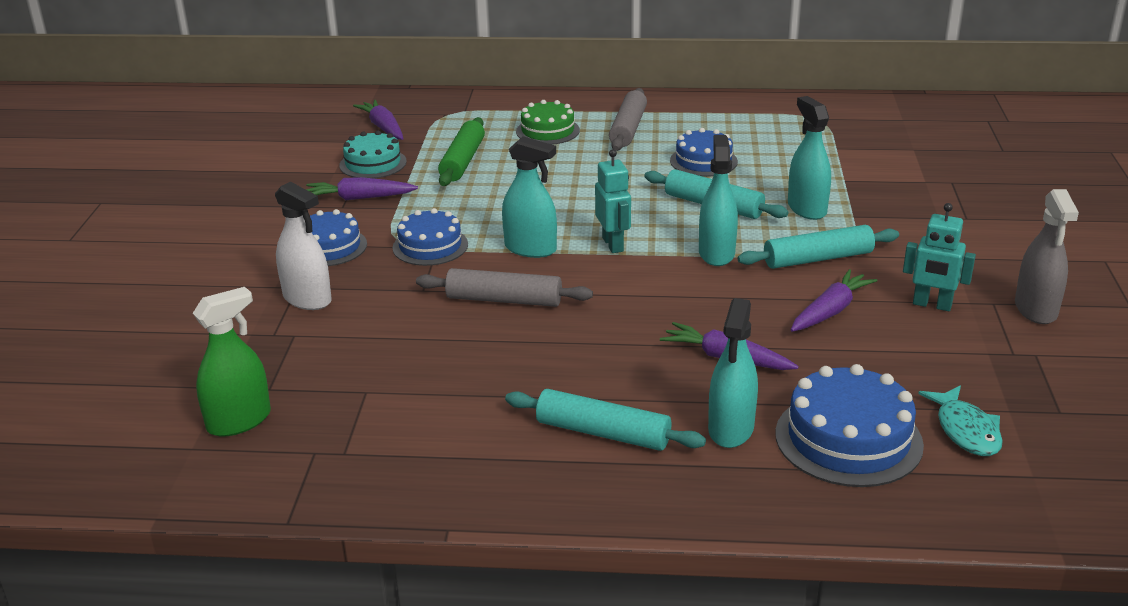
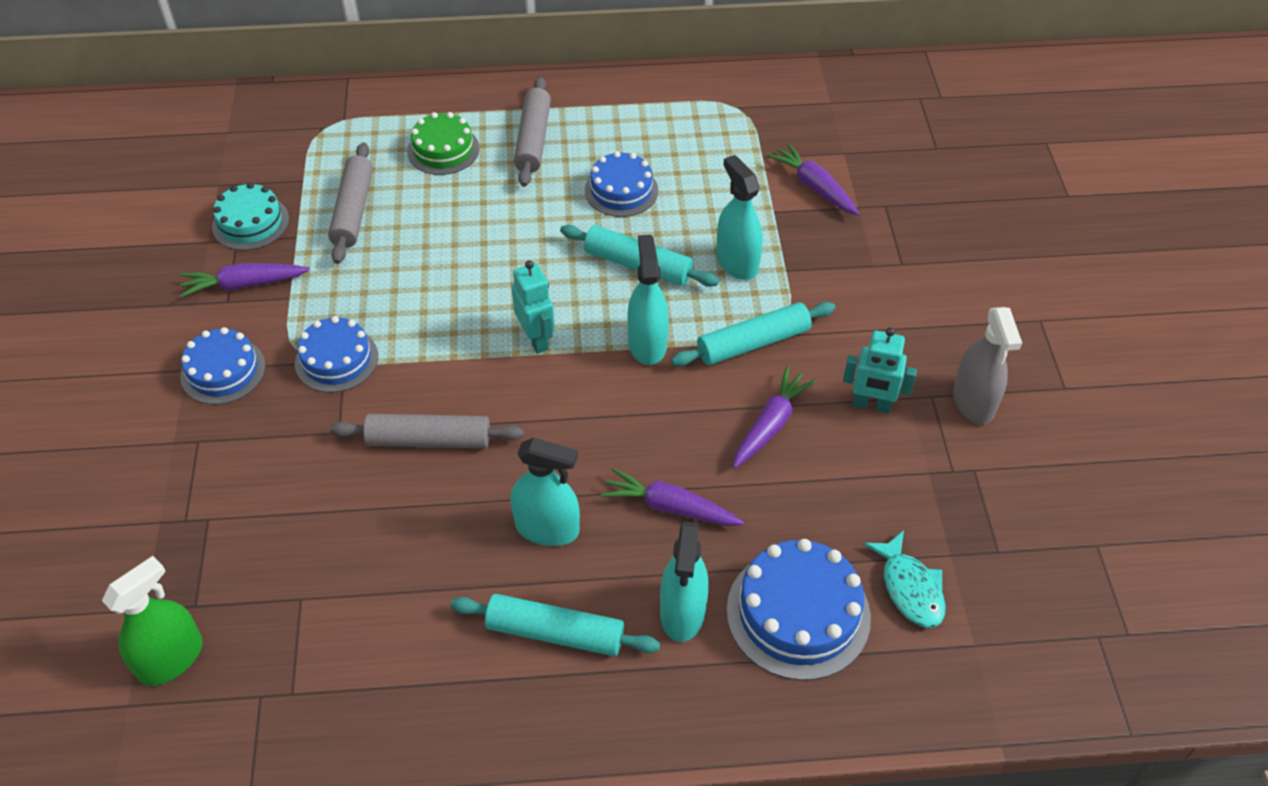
camera: 10 degrees left, 20 degrees up
(307, 299) = (212, 459): white spray bottle -> none
(383, 127) = (253, 157): purple carrot -> purple carrot (814, 187)
(462, 161) = (353, 211): green rolling pin -> grey rolling pin
(530, 248) = (447, 354): turquoise spray bottle -> turquoise spray bottle (547, 528)

